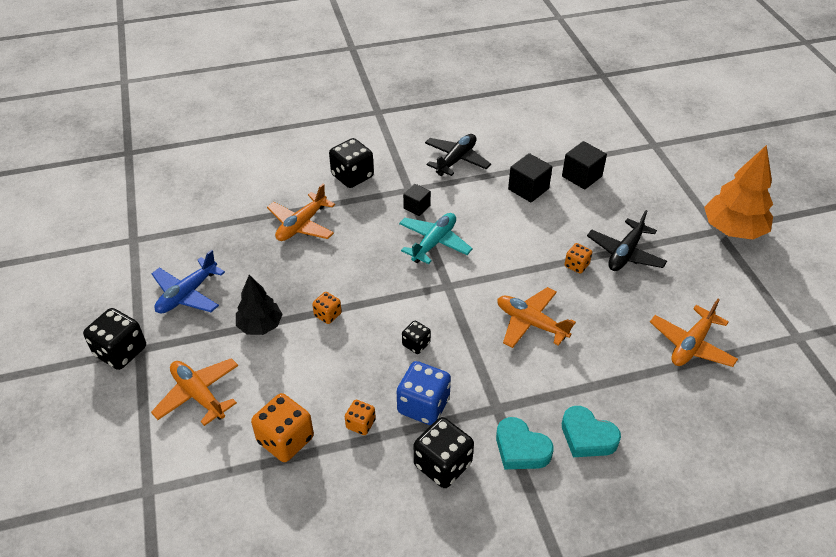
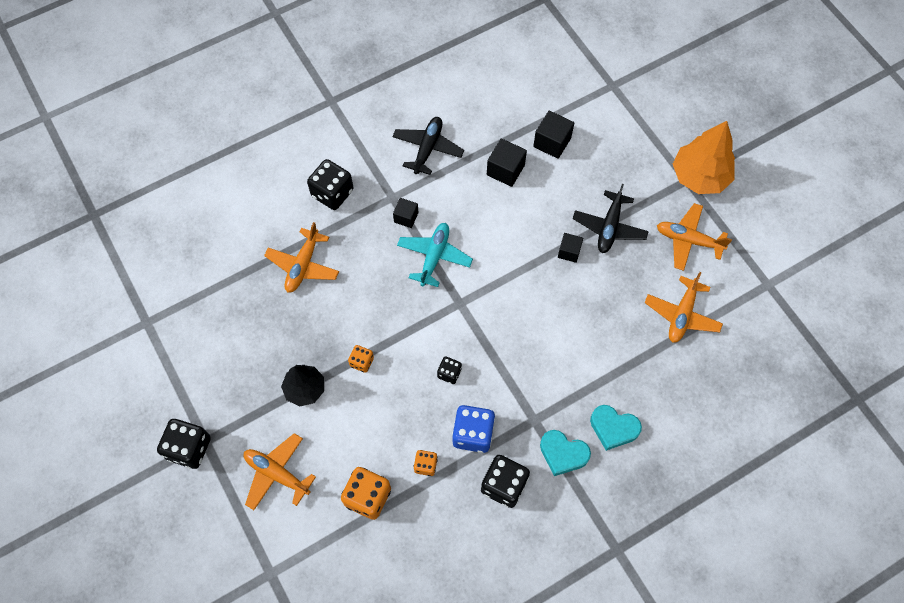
camera: 15 degrees left, 20 degrees up
(187, 294) = (225, 372): blue plane -> none
(531, 323) = (542, 326): orange plane -> orange plane (688, 240)
(576, 265) = (569, 252): orange dice -> black cube

